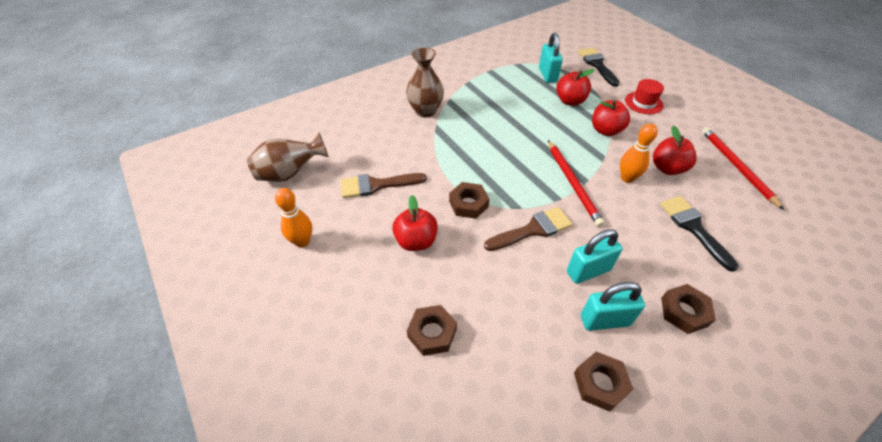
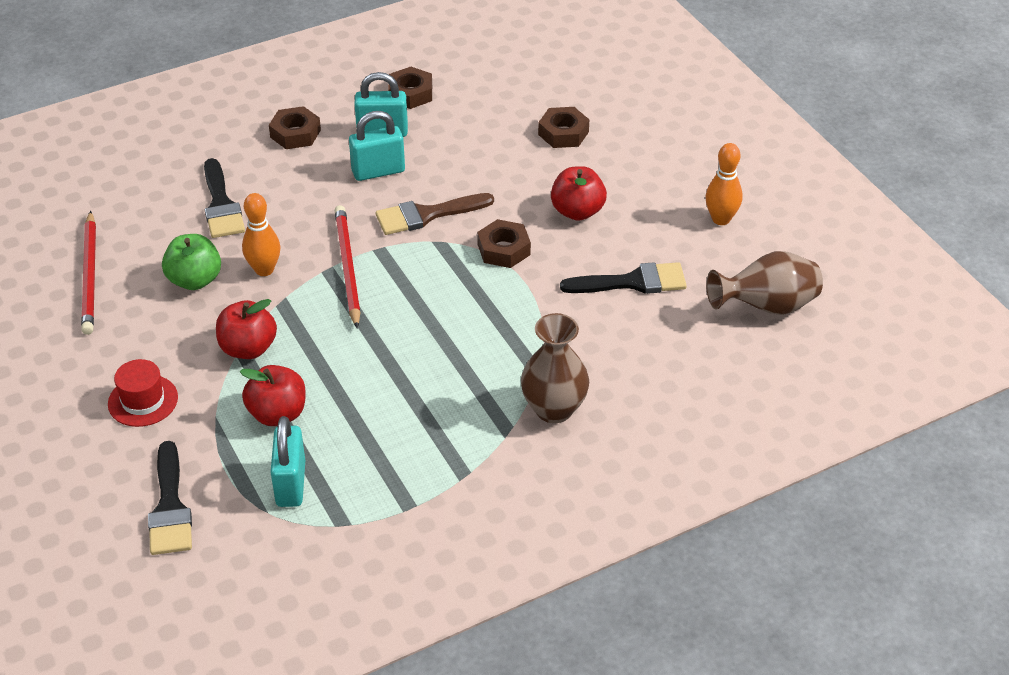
camera: 175 degrees left, 5 degrees down
(377, 185) = (632, 282): brown brush -> black brush
(667, 168) = (195, 280): red apple -> green apple

